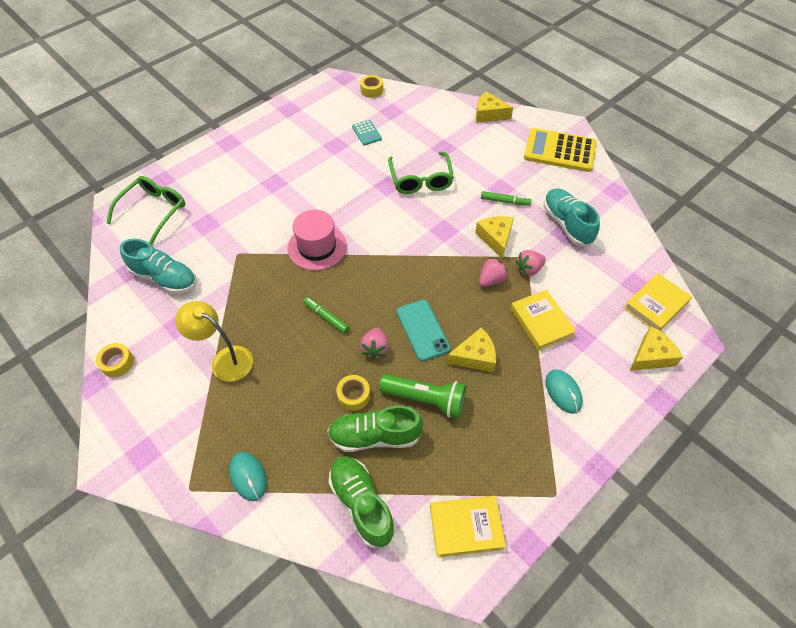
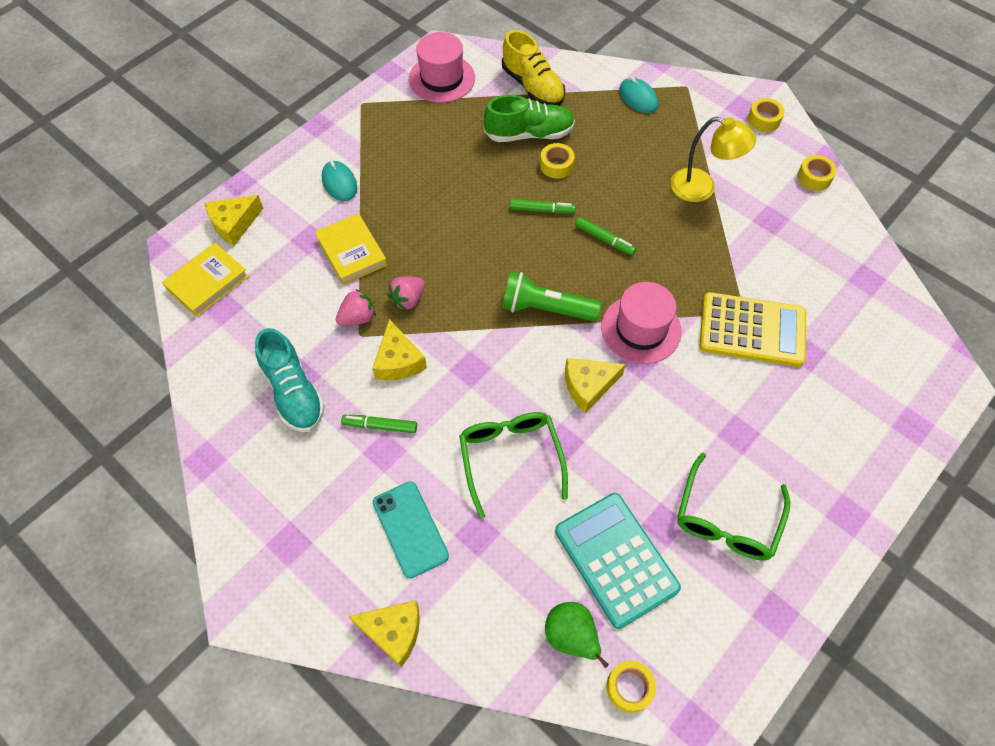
camera: 175 degrees right, 5 degrees up
(128, 435) = (764, 119): none -> yellow tape
(153, 211) = (891, 367): green glasses -> green glasses (727, 519)
(165, 278) = (818, 272): turquoise shoe -> none
(361, 504) = (533, 87): green shoe -> yellow shoe
(366, 133) = (616, 559): turquoise calculator -> turquoise calculator, size x2.11
(375, 349) = (542, 210): pink strawberry -> green marker
(397, 107) = (571, 636): none -> green pear
(422, 330) = (490, 233): turquoise phone -> turquoise phone (410, 529)
(425, 399) = (482, 167): green flashlight -> green flashlight (545, 309)
(466, 527) = (441, 78): yellow book -> pink hat
(475, 356) = (431, 210): yellow cheese -> yellow cheese (588, 386)
(559, 151) = (275, 543): yellow calculator -> yellow calculator (752, 330)

